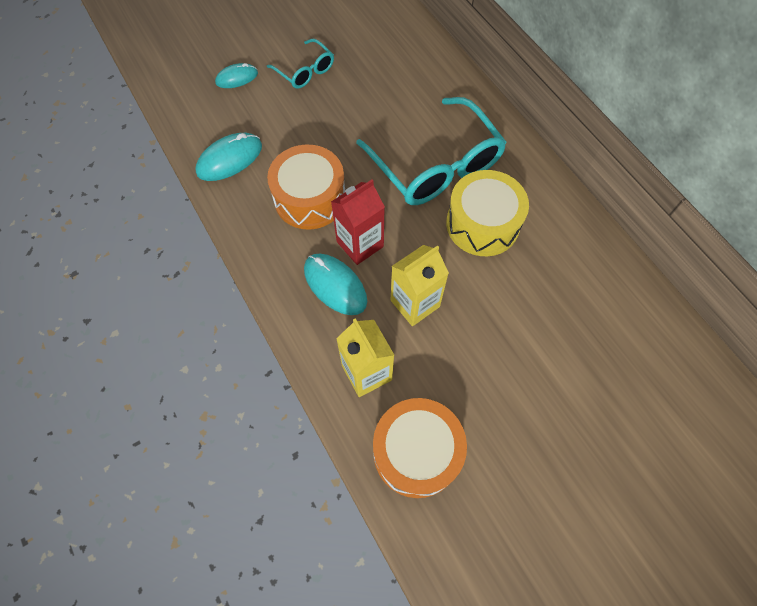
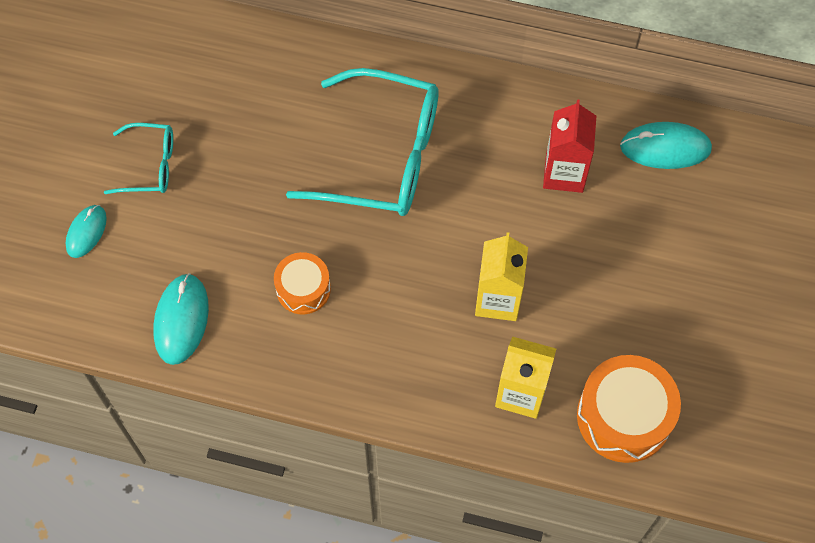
camera: 45 degrees left, 0 degrees up
(310, 198) = (303, 289): orange drum -> orange drum, size x0.60
(335, 285) = (415, 346): turquoise mouse -> turquoise mouse (665, 148)
(360, 244) = (395, 290): red carton -> red carton (564, 173)
(482, 224) = (480, 177): yellow drum -> none

